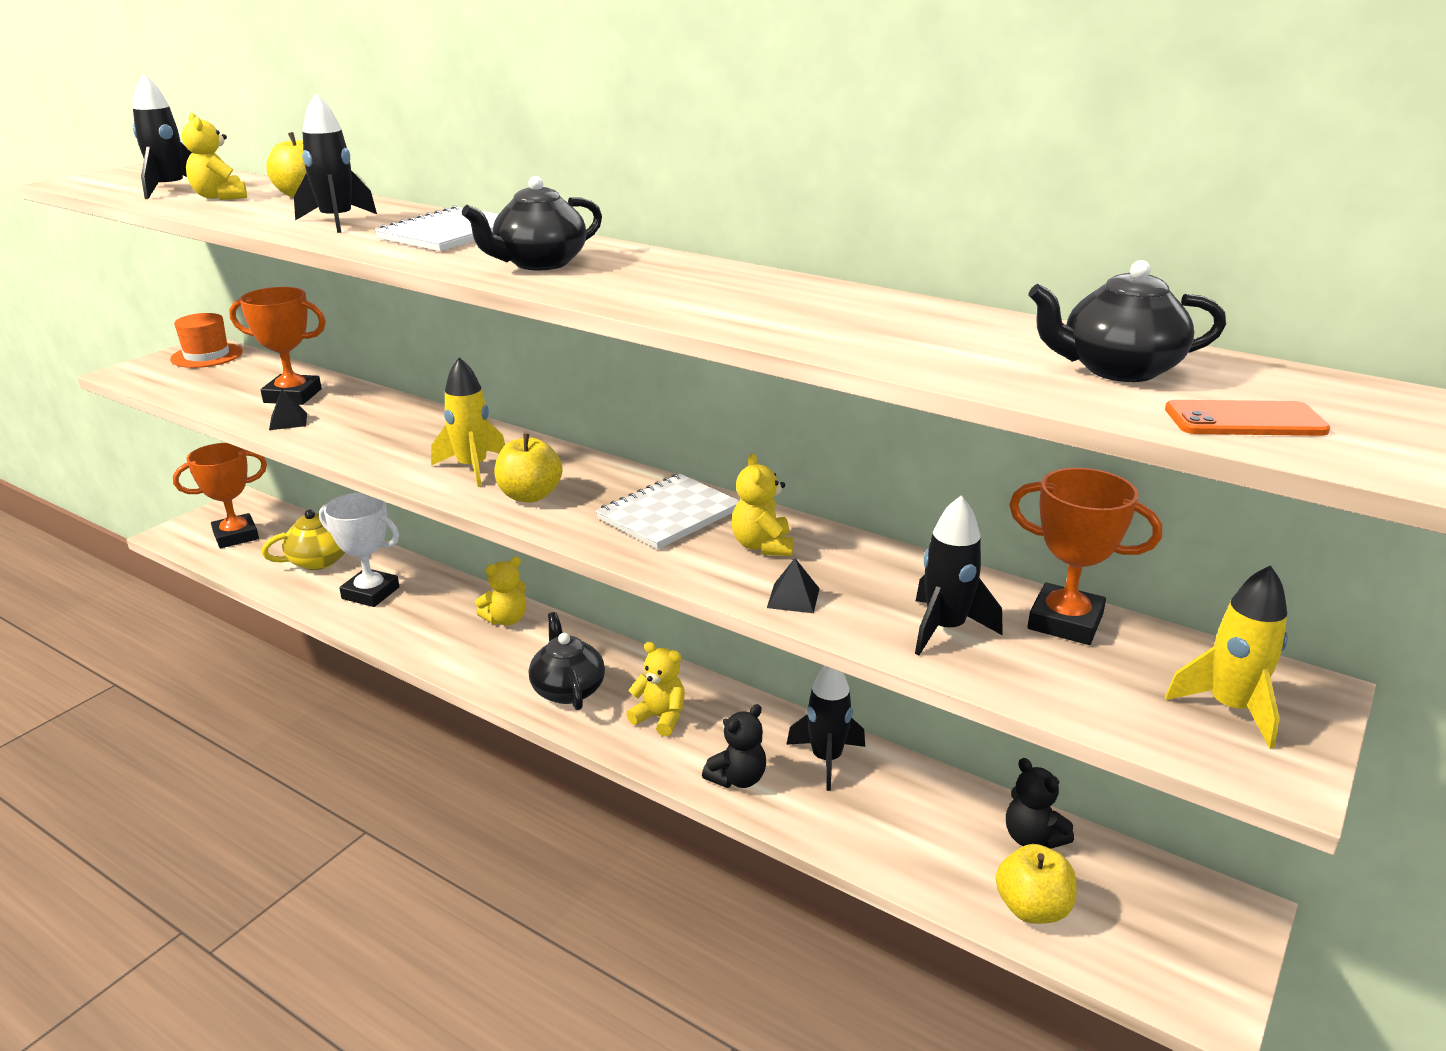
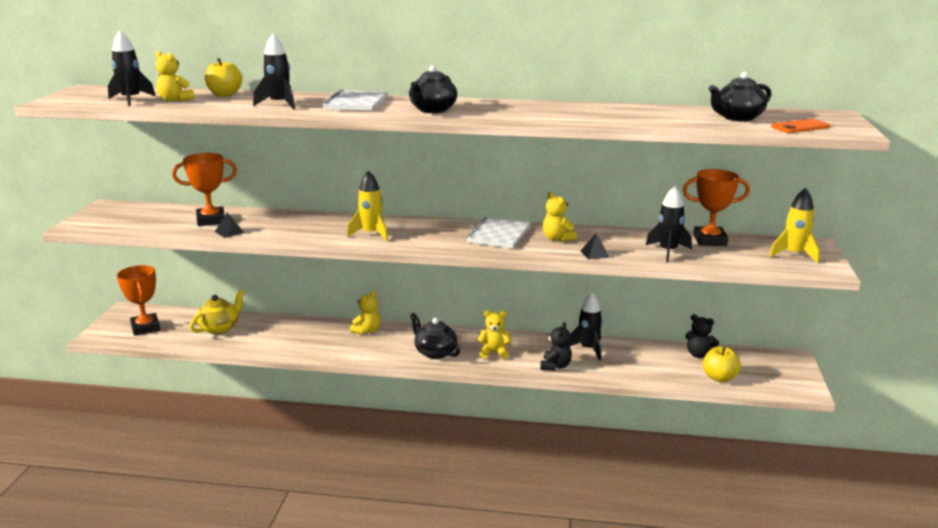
camera: 25 degrees left, 5 degrees down
(207, 355) = (116, 210): orange hat -> none
(236, 536) = (145, 328): orange trophy -> orange trophy turned 60 degrees counterclockwise
(370, 593) = (271, 336): white trophy -> none
(530, 496) = (419, 240): yellow apple -> none

